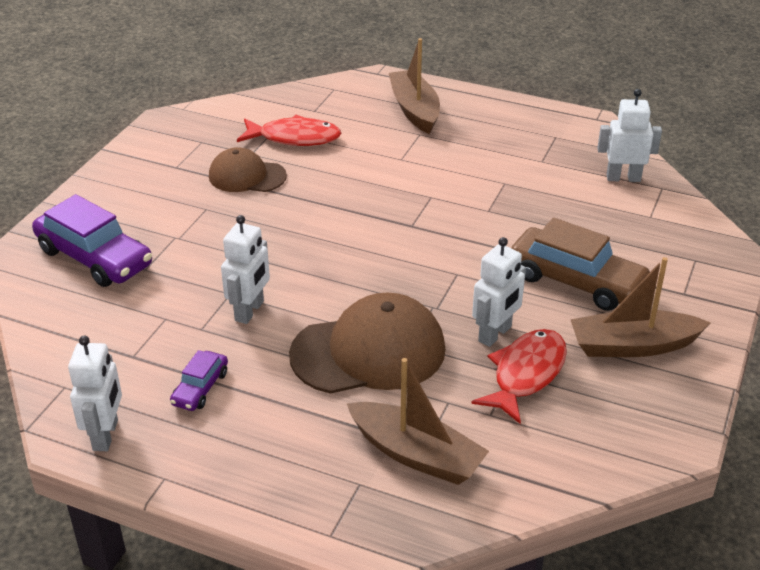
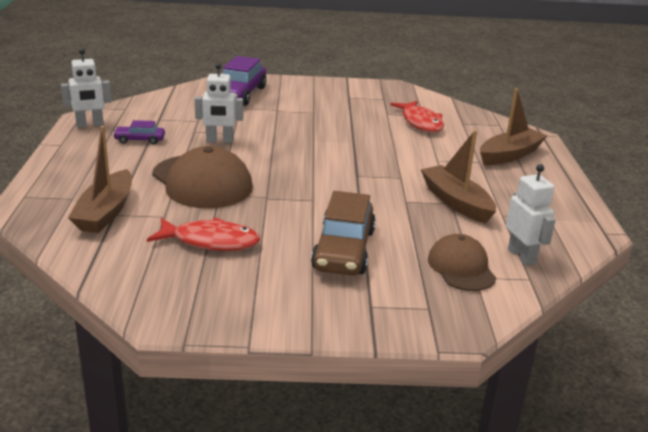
camera: 65 degrees right, 10 degrees down
(247, 176) = (360, 116): brown cap -> brown cap (461, 267)
(495, 334) = (250, 223): white robot -> none
(633, 346) = (275, 285): brown boat -> brown boat (456, 202)

